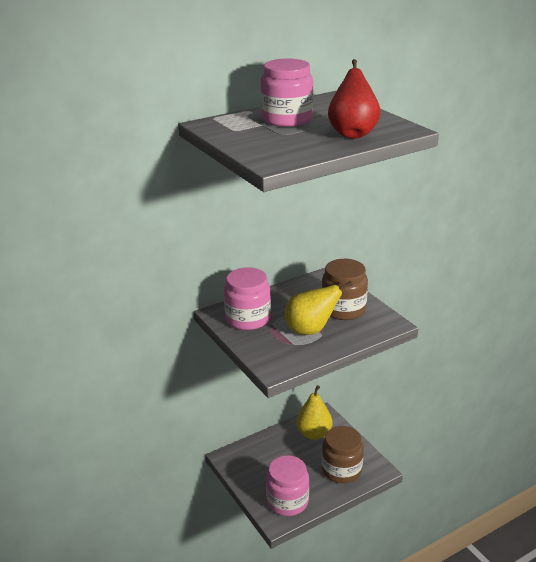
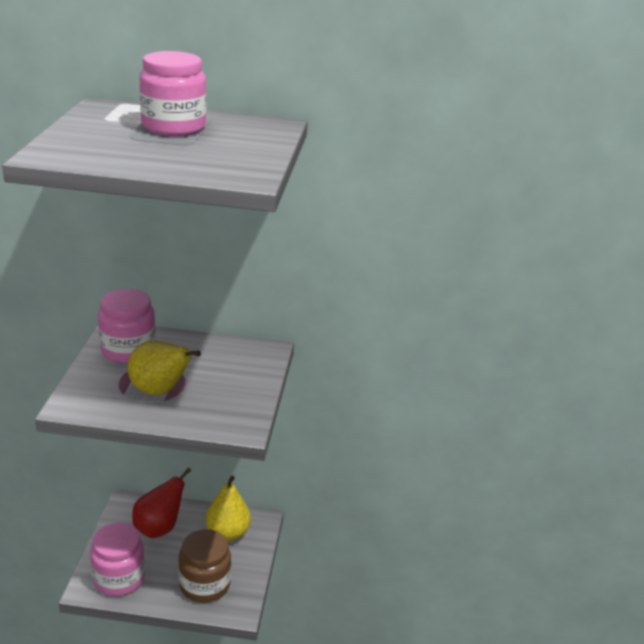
camera: 35 degrees right, 0 degrees up
(343, 309) = (225, 389): brown jar -> none
(353, 134) = (188, 161): red pear -> red pear (159, 528)

